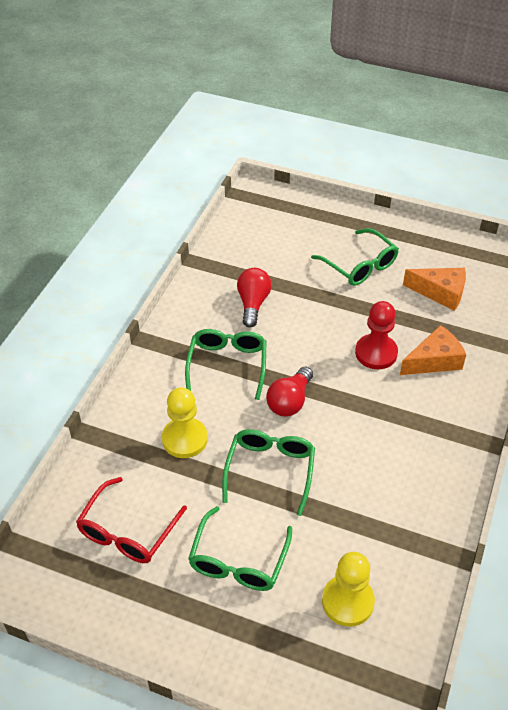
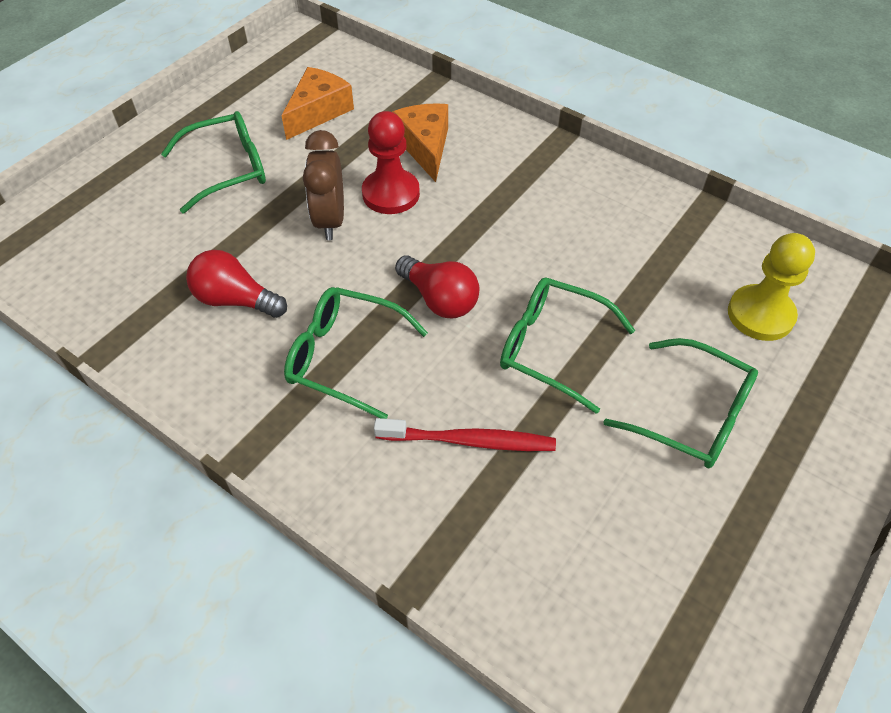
camera: 75 degrees left, 5 degrees up
(127, 531) = (625, 552): red glasses -> none
(184, 439) = (468, 441): yellow pawn -> red toothbrush
(336, 328) = (330, 220): none -> brown clock

